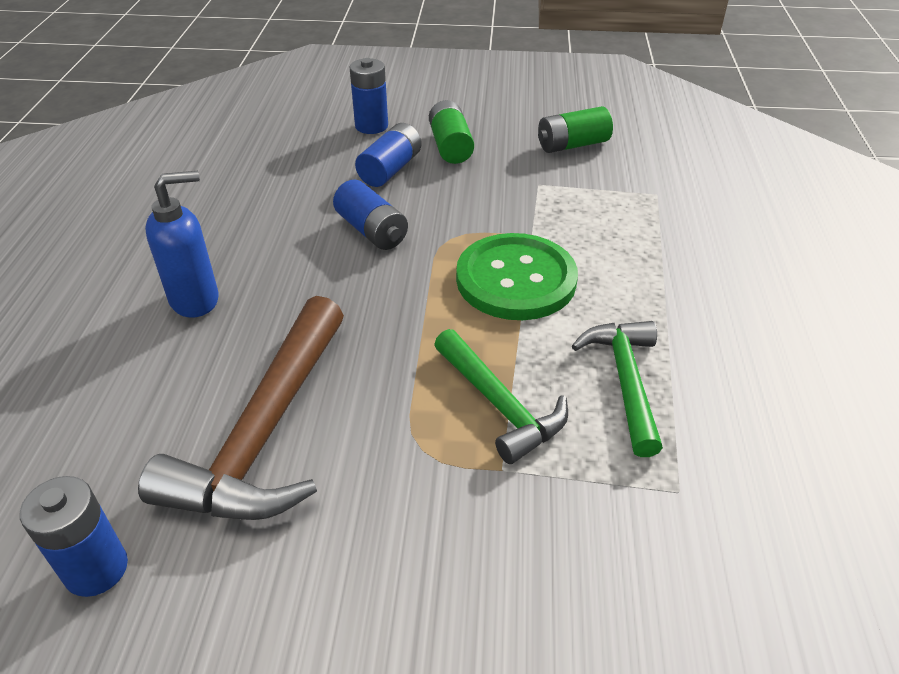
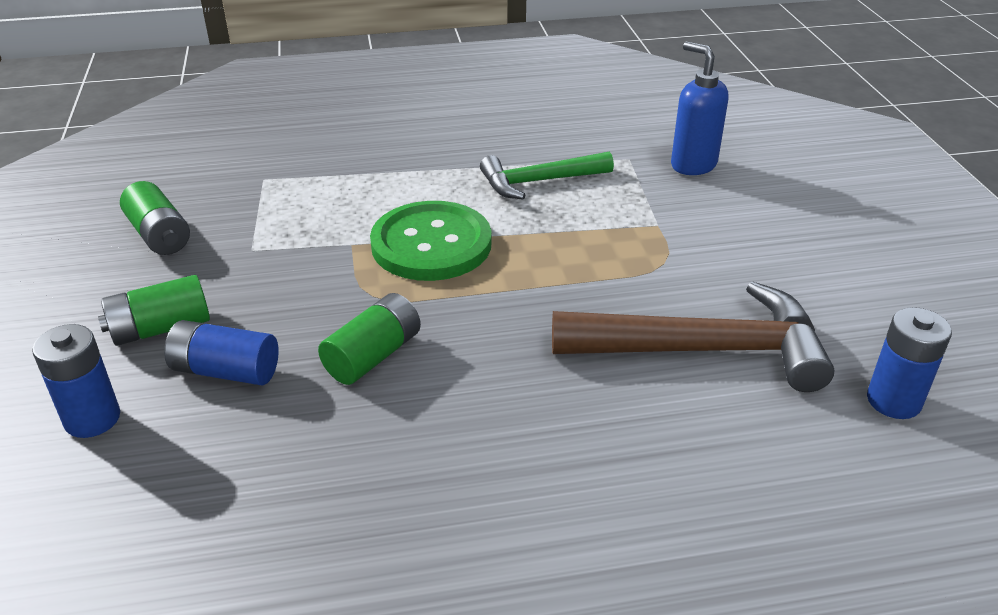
camera: 105 degrees left, 5 degrees down
(196, 300) = (556, 469): blue soap dispenser -> blue soap dispenser (692, 165)
(371, 231) = (373, 355): blue battery -> green battery
(499, 405) = (596, 233): green hammer -> none

